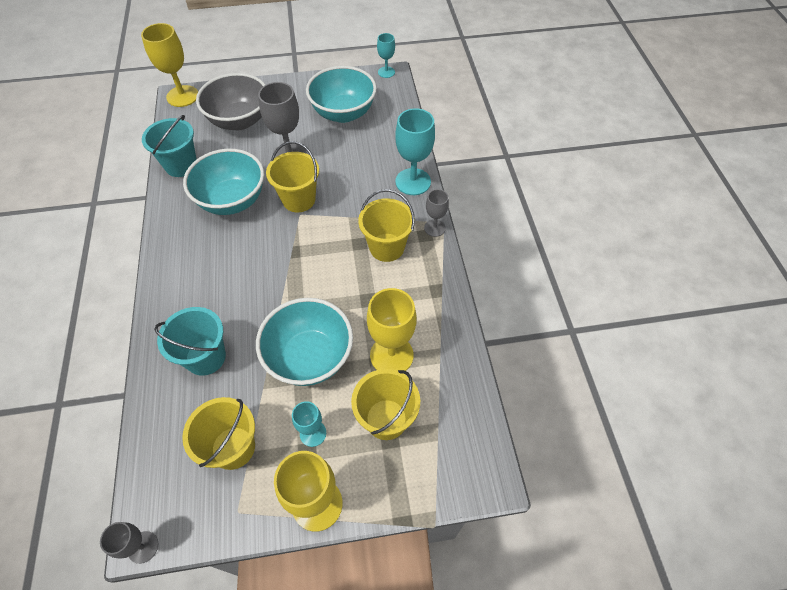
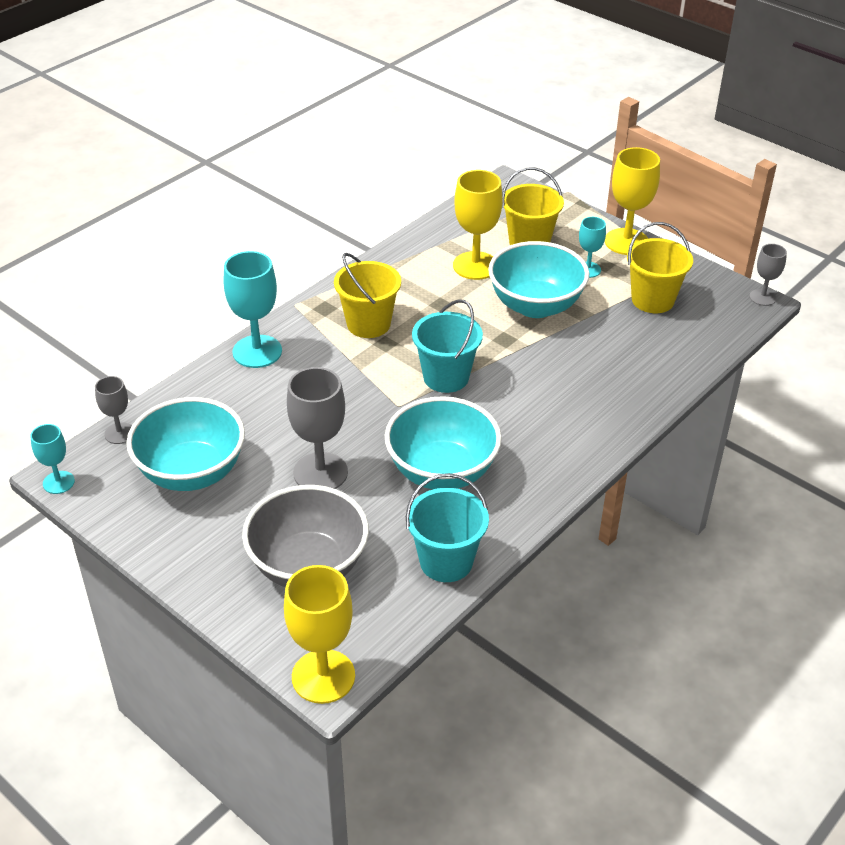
camera: 130 degrees left, 15 degrees down
(205, 357) = (617, 362): turquoise bucket -> turquoise bucket (446, 377)
(299, 199) = (379, 420): yellow bucket -> none
(434, 228) = (308, 307): grey goblet -> grey goblet (119, 433)

